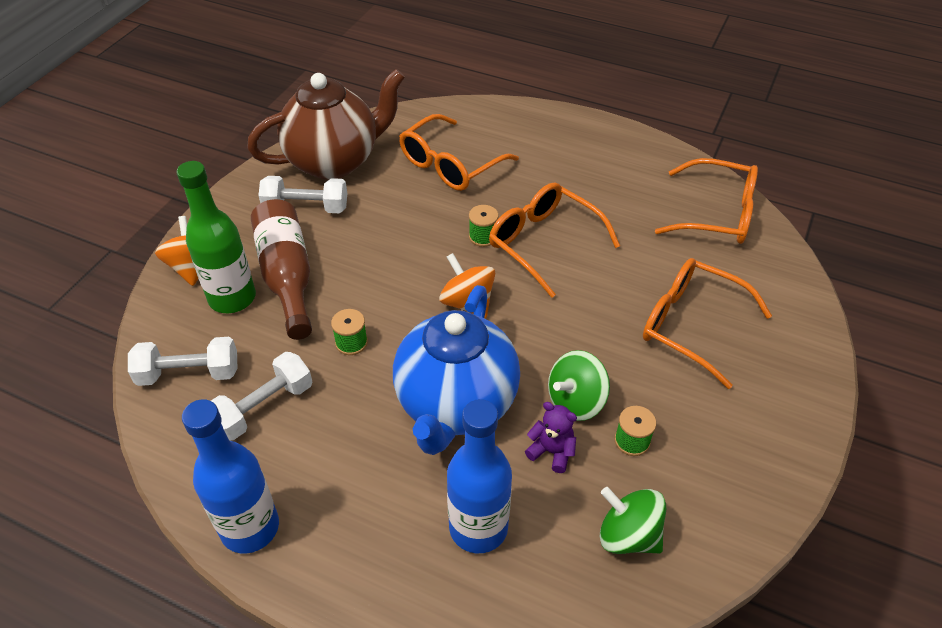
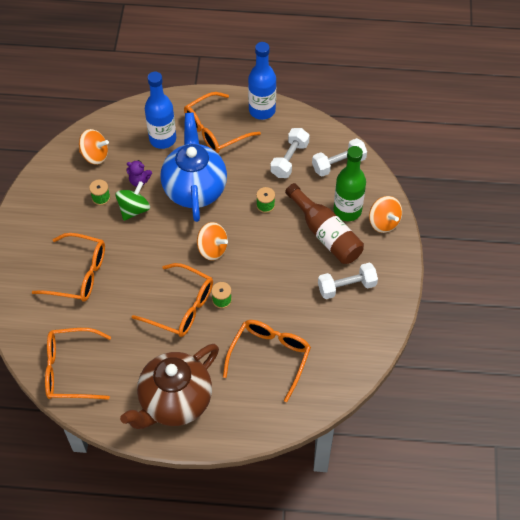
camera: 160 degrees right, 10 degrees up
(334, 161) = (353, 333): brown teapot -> brown teapot (175, 402)
(367, 512) = (214, 130): none -> orange glasses
(628, 535) = (95, 155): green spinning top -> orange spinning top

